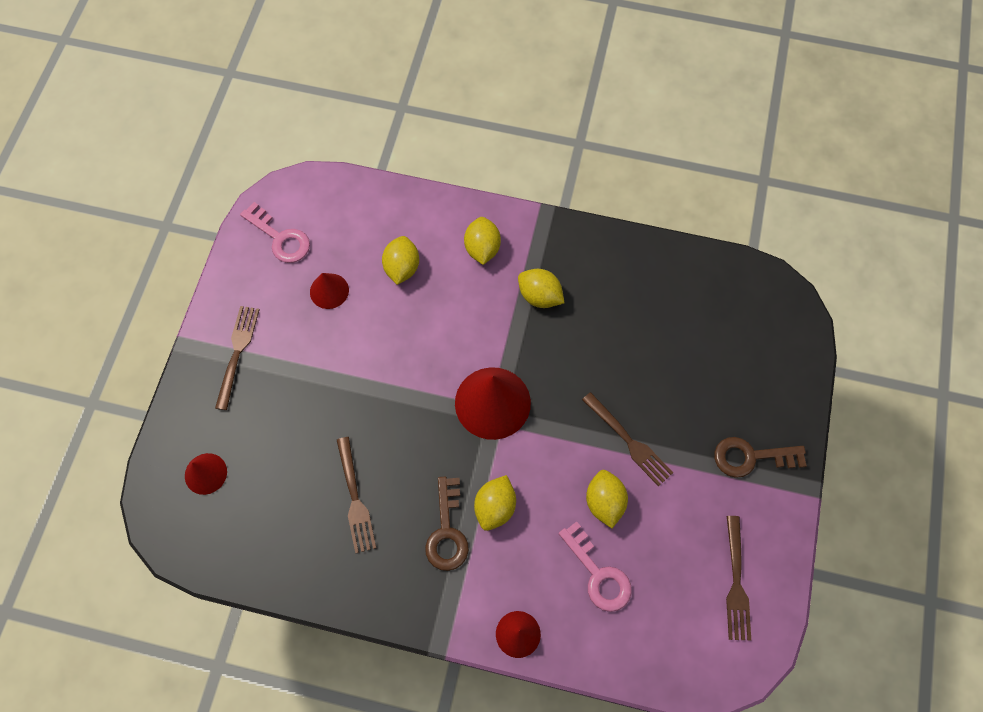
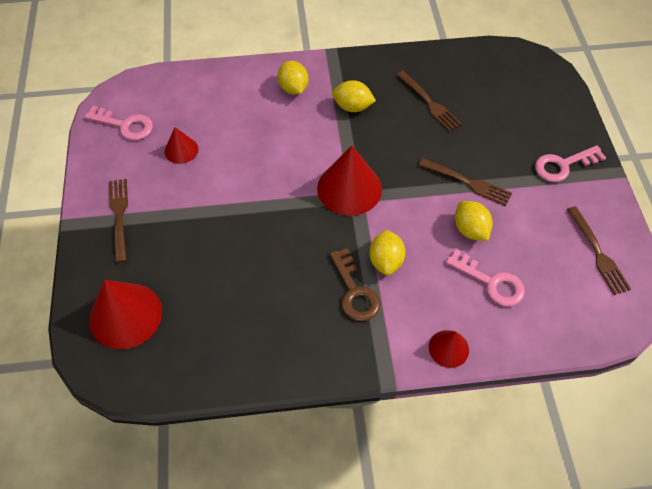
camera: 20 degrees left, 10 degrees down
(205, 473) = (125, 315): red cone -> red cone, size x1.85
(355, 498) = (266, 292): brown fork -> brown fork (429, 102)
(402, 268) = (235, 118): yellow lemon -> none
(751, 457) = (563, 165): brown key -> pink key

